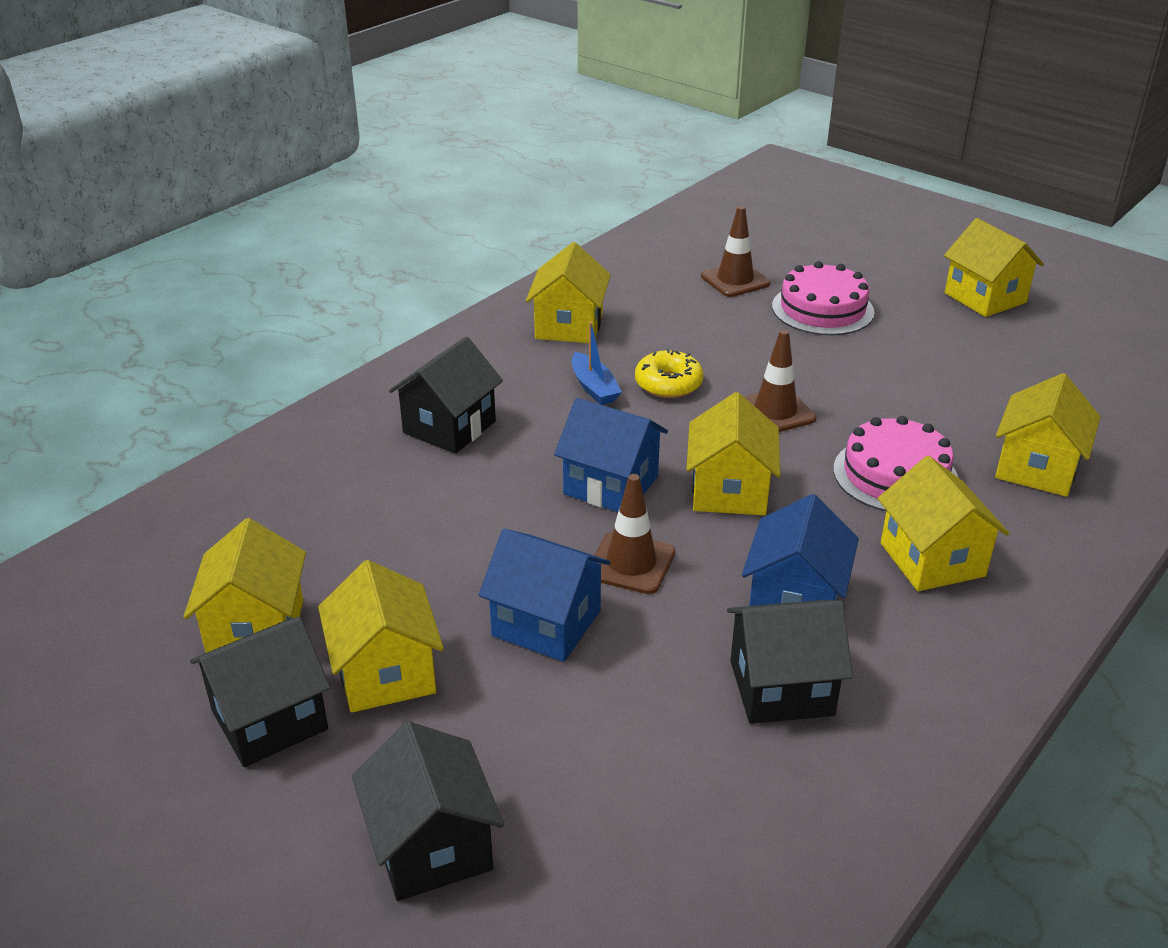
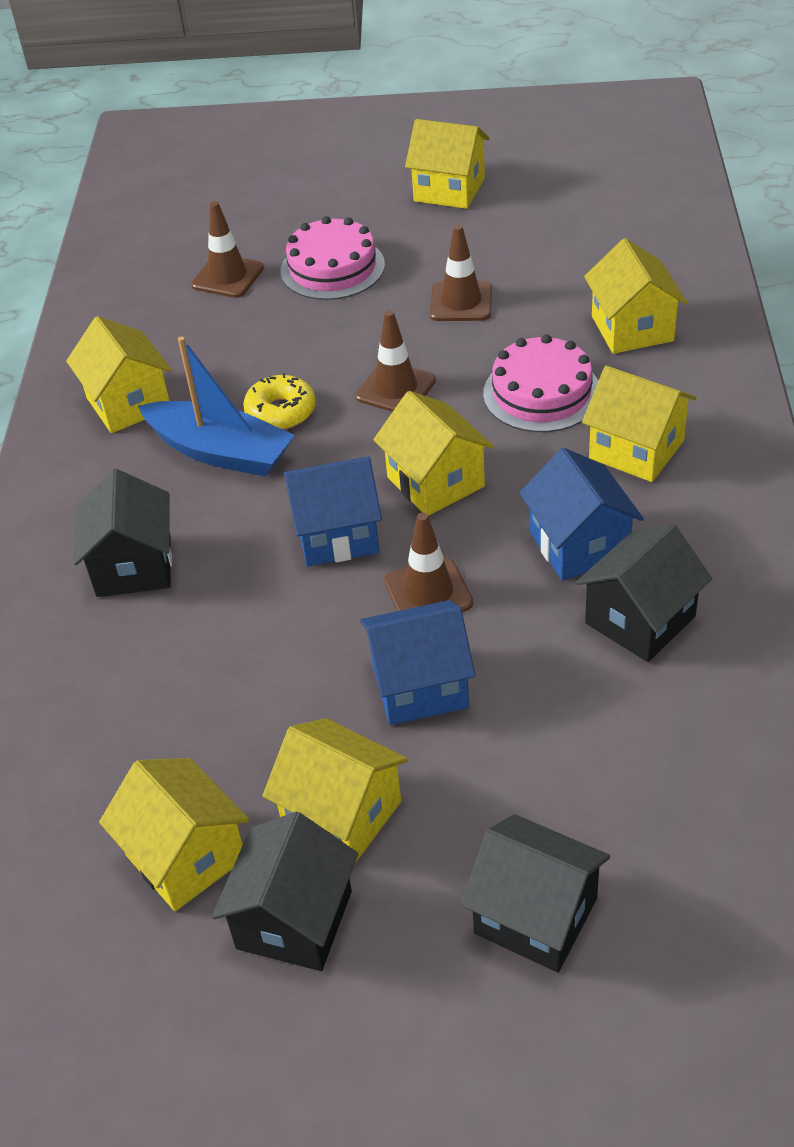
camera: 35 degrees left, 10 degrees up
(594, 387) = (220, 452): blue boat -> blue boat, size x1.82
(901, 378) = (461, 302): none -> brown traffic cone

